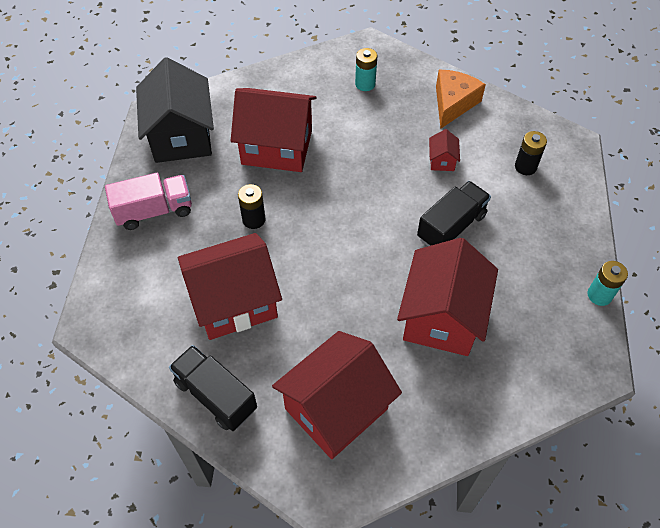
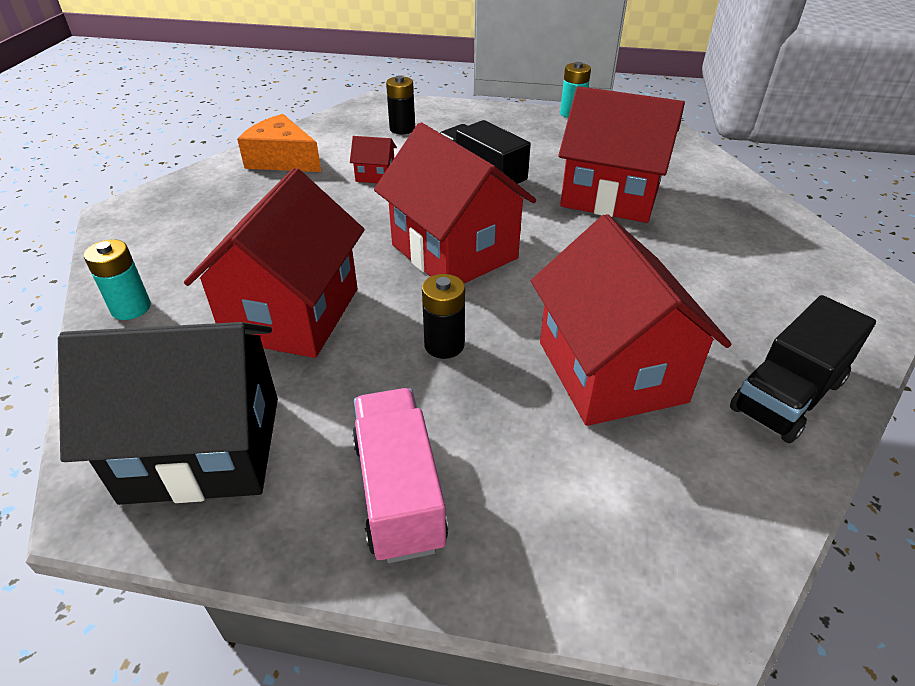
camera: 85 degrees left, 15 degrees down
(336, 409) = (760, 278): red house -> red house (454, 252)
(365, 84) = (203, 221): turquoise battery -> turquoise battery (131, 308)

